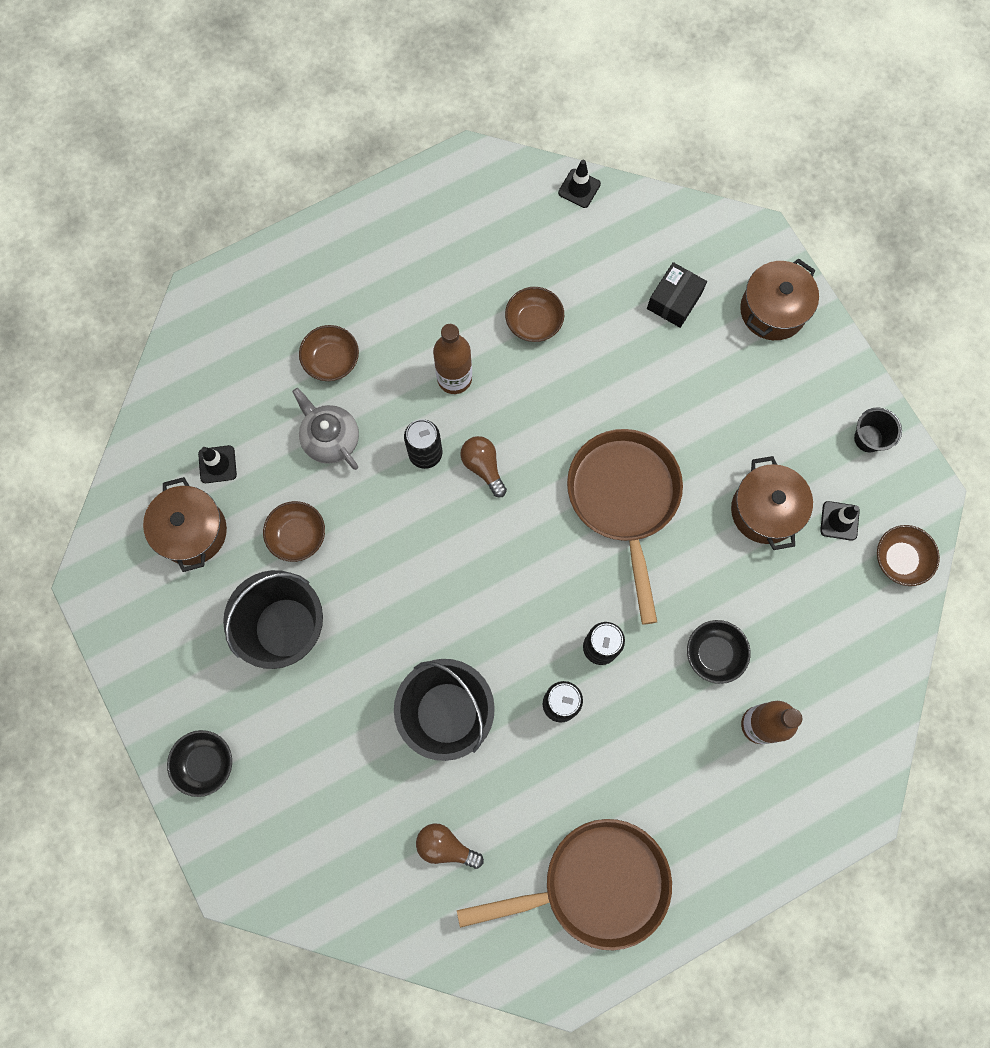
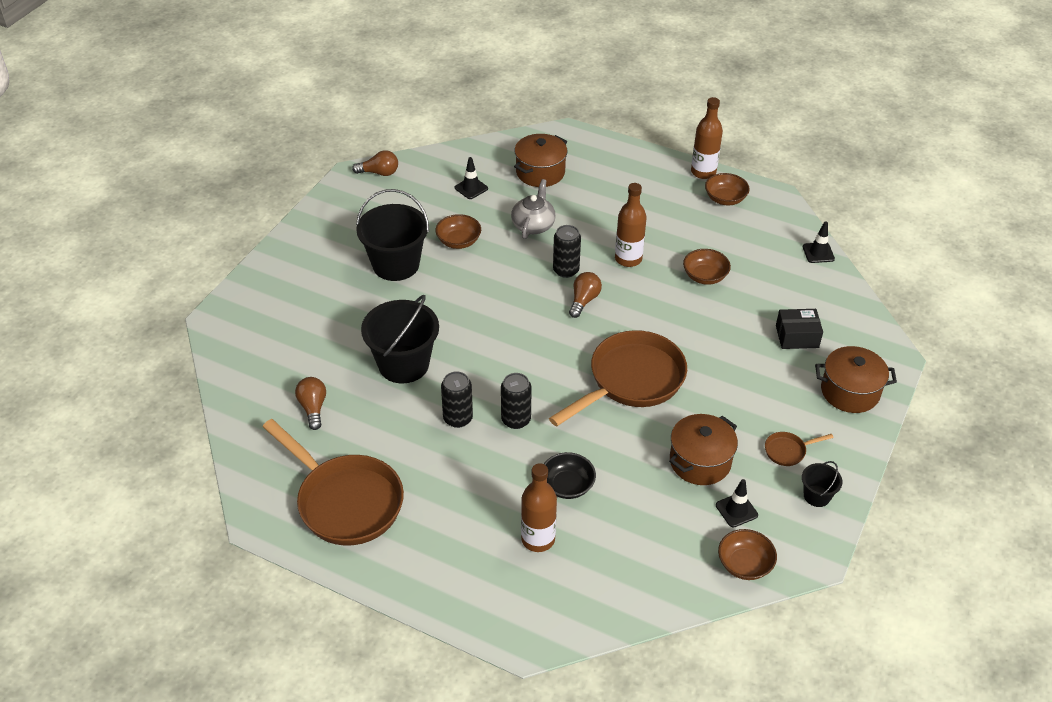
camera: 55 degrees right, 30 degrees down
(110, 550) = (379, 173): none -> brown light bulb
(192, 531) = (420, 198): brown pot -> brown pot (540, 172)
(205, 763) = (282, 272): black bowl -> none
(331, 360) = (583, 202): brown bowl -> brown bowl (725, 199)
(378, 202) = (703, 172): none -> brown bottle
(803, 422) = (788, 451): none -> brown pan

